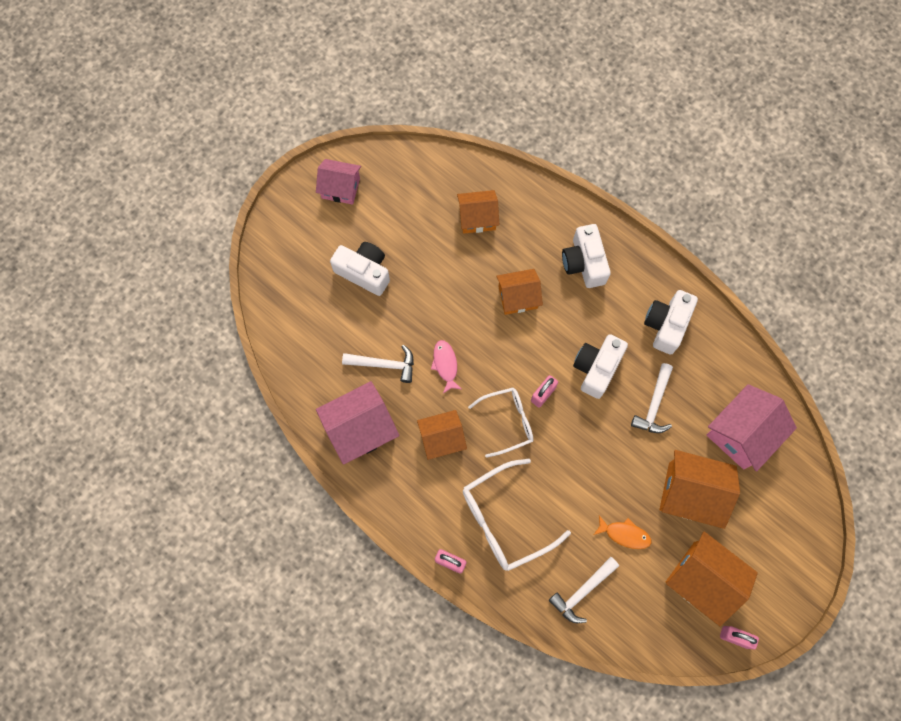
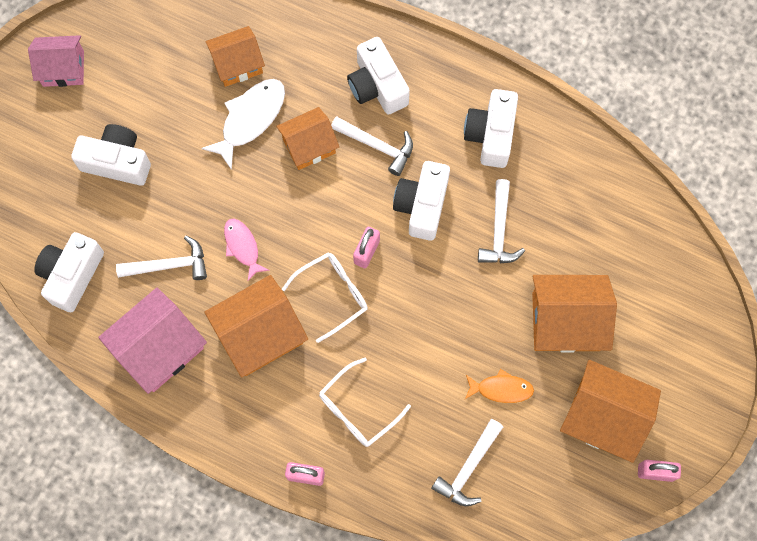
camera: 15 degrees left, 0 degrees up
(307, 353) = (72, 275): none -> white camera
(442, 438) = (260, 334): orange house -> orange house, size x1.52
(476, 264) = (250, 119): none -> white fish
(505, 519) = (358, 409): white glasses -> white glasses, size x0.66
(572, 311) = (377, 146): none -> white hammer
(742, 433) = (608, 238): pink house -> none

